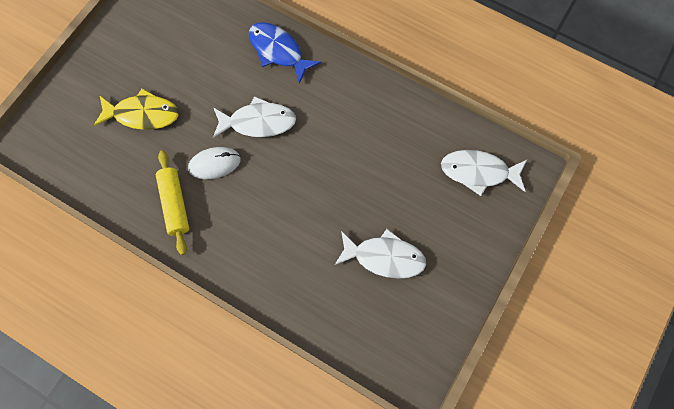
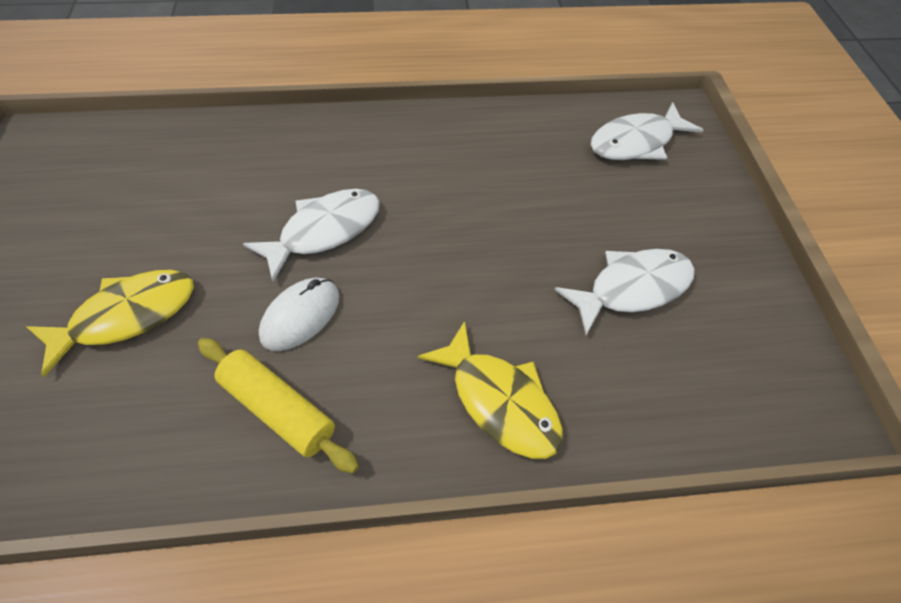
camera: 40 degrees left, 15 degrees down
(269, 267) = (499, 401): none -> yellow fish
(278, 51) = (286, 143): blue fish -> none

